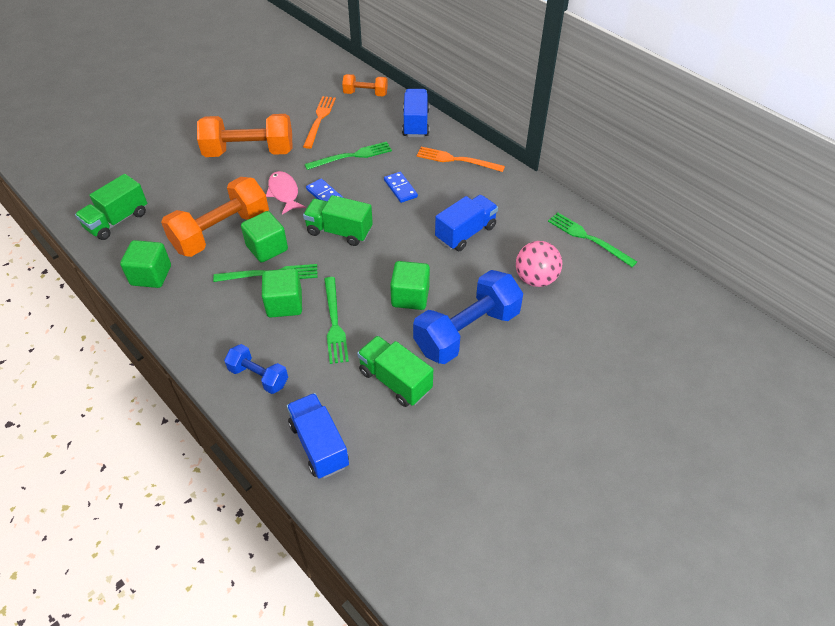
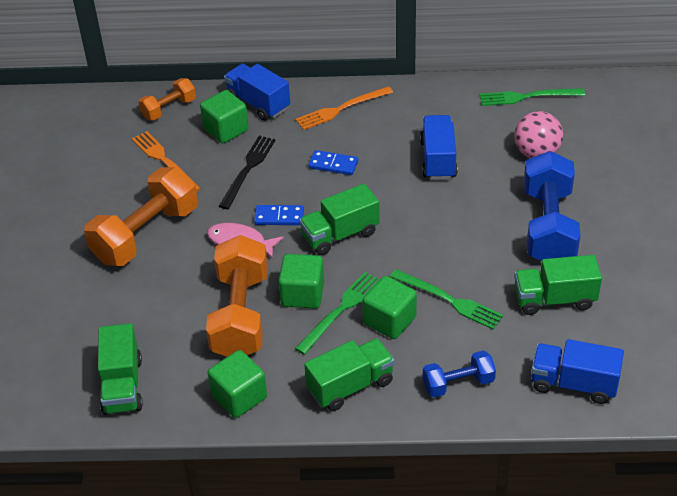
camera: 45 degrees left, 5 degrees down
(206, 321) = (350, 386): none -> green truck
(352, 156) = (248, 169): green fork -> black fork
(410, 296) = (472, 236): green cube -> green cube (226, 130)

